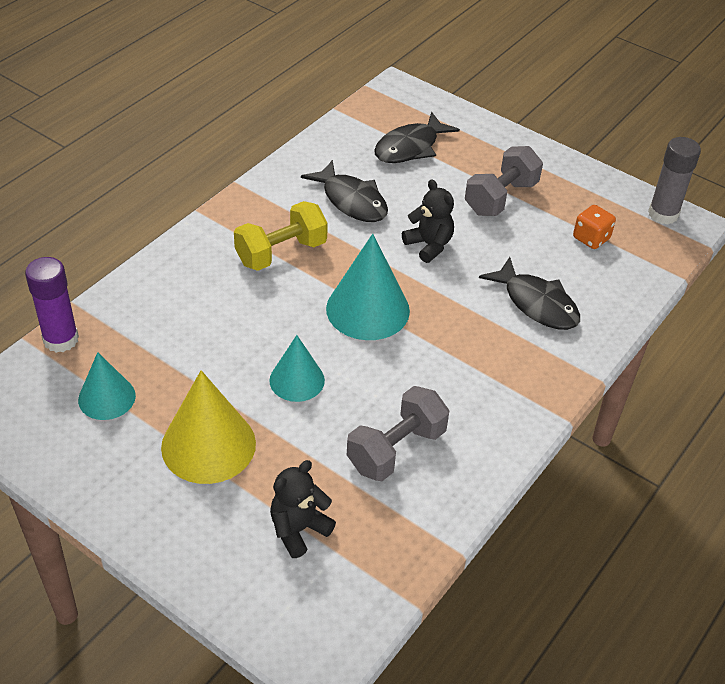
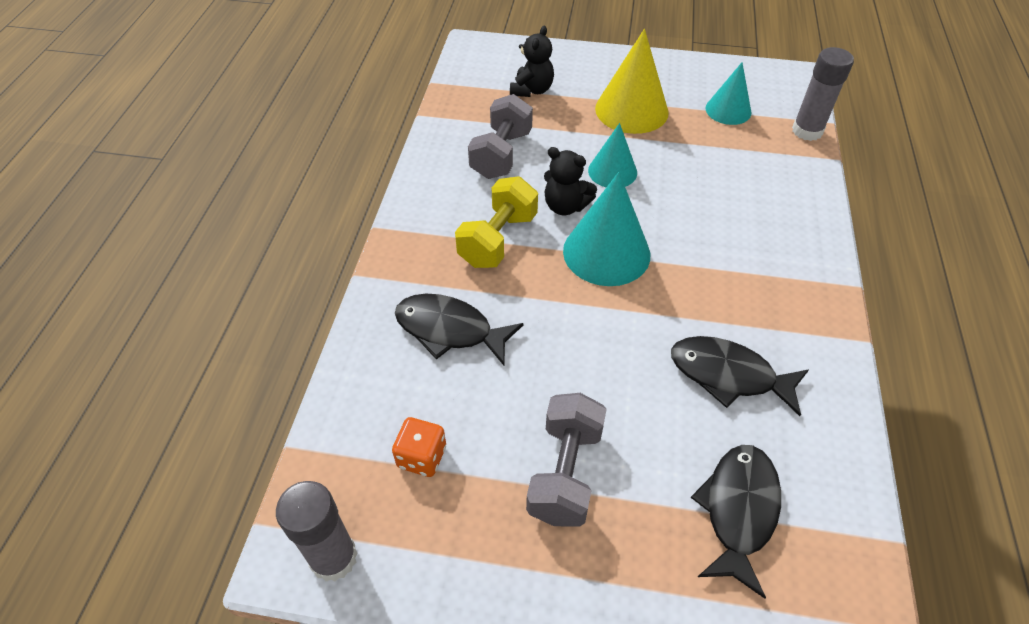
camera: 155 degrees right, 5 degrees up
(61, 339) = (807, 131): purple glue stick -> grey glue stick
(281, 253) = (733, 275): yellow dumbbell -> yellow dumbbell (498, 240)
(429, 245) = (602, 353): black teddy bear -> black teddy bear (565, 206)

